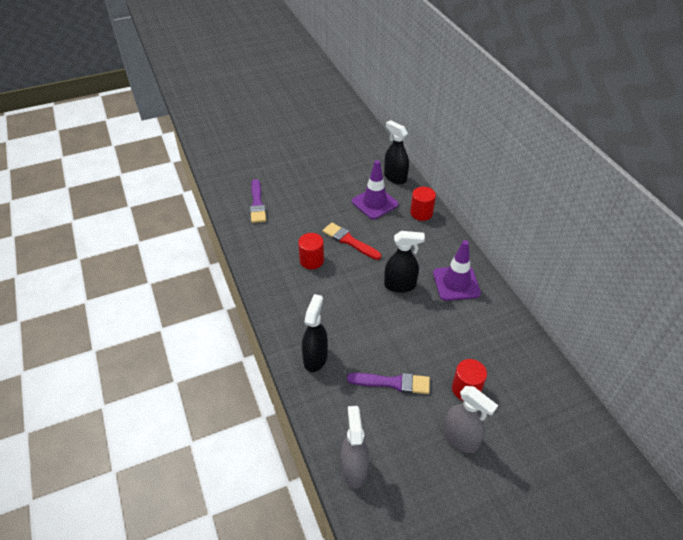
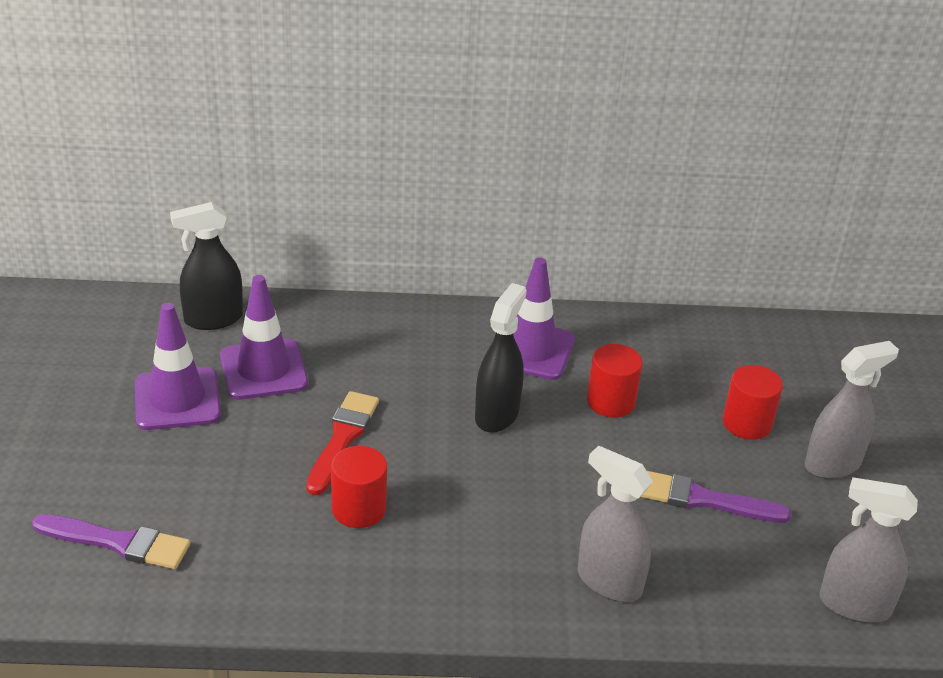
camera: 70 degrees left, 10 degrees down
(315, 358) = (609, 581): black spray bottle -> grey spray bottle
(340, 187) = (177, 399): none -> purple traffic cone
(349, 241) = (342, 439): red brush -> red brush turned 135 degrees clockwise
(393, 383) = (704, 500): purple brush -> purple brush turned 105 degrees counterclockwise
(421, 213) = (337, 324): red cylinder -> red cylinder (610, 402)

